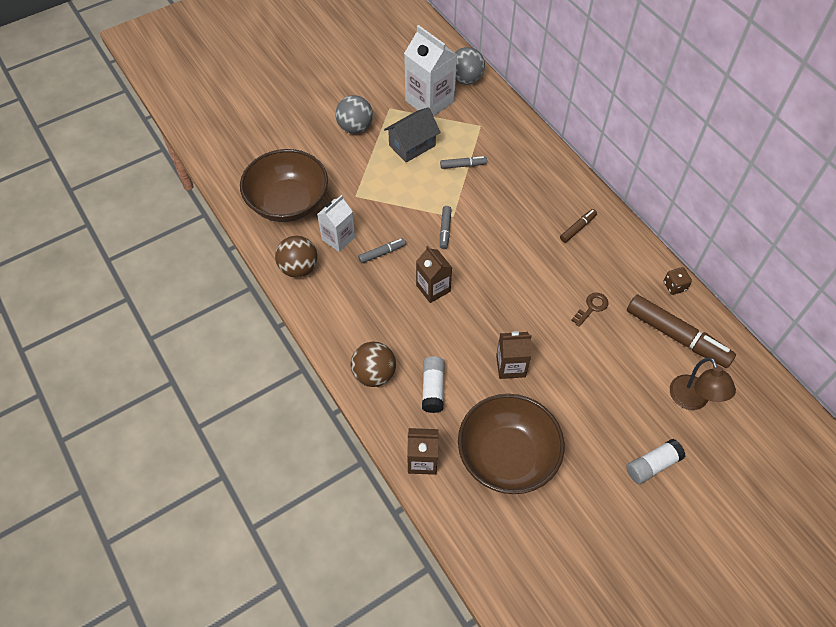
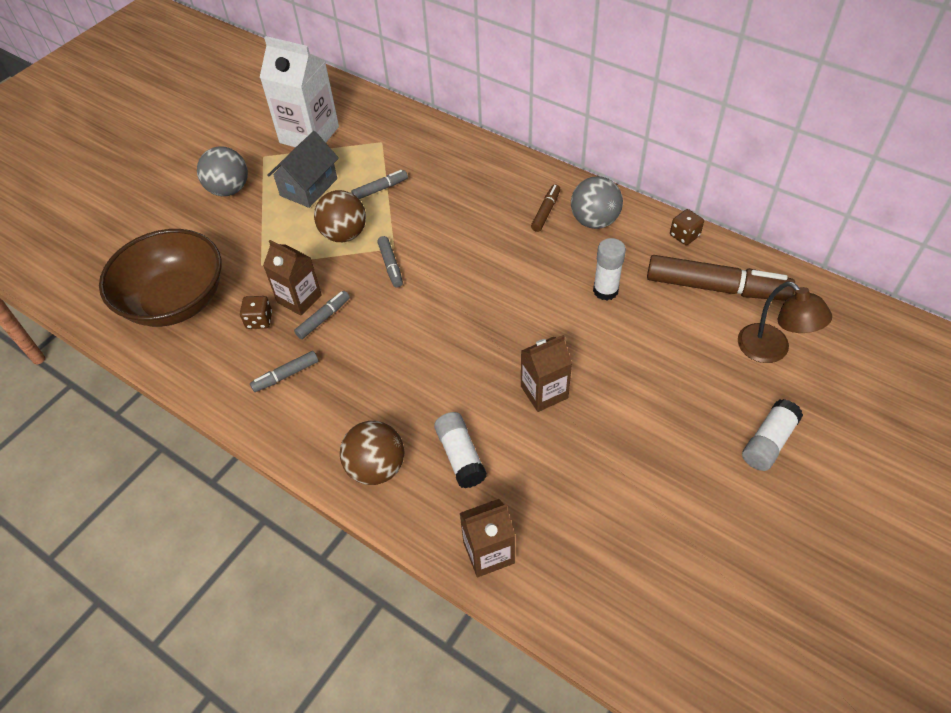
camera: 20 degrees left, 5 degrees down
(299, 268) = (221, 374): brown ball -> brown ball (344, 234)
(338, 238) = (259, 320): white carton -> brown dice
(341, 286) = (286, 375): none -> grey marker
(433, 288) = (406, 336): brown carton -> brown carton (299, 299)
(466, 79) = (342, 100): grey ball -> grey ball (594, 221)
(507, 456) = (593, 502): brown bowl -> none
(592, 307) = (605, 290): brown key -> white glue stick

